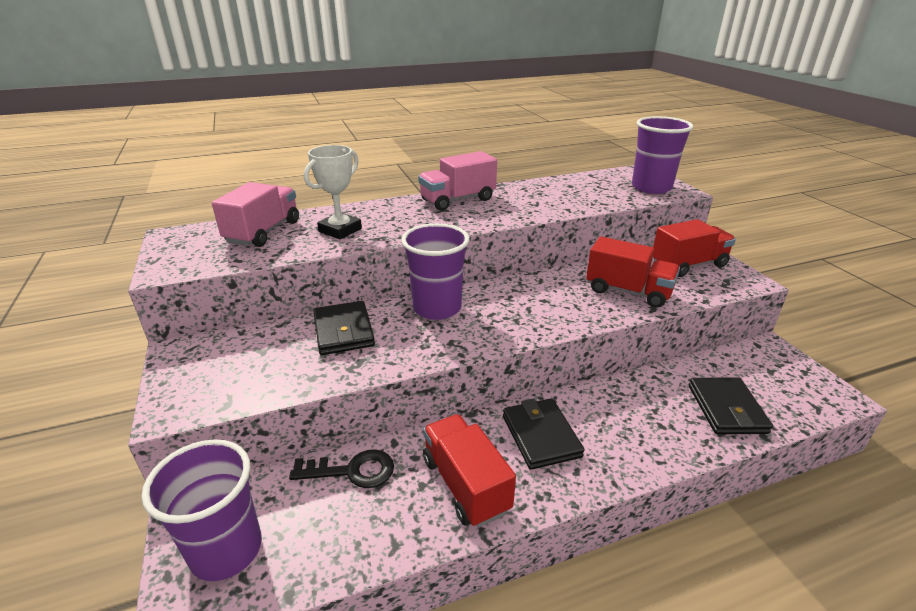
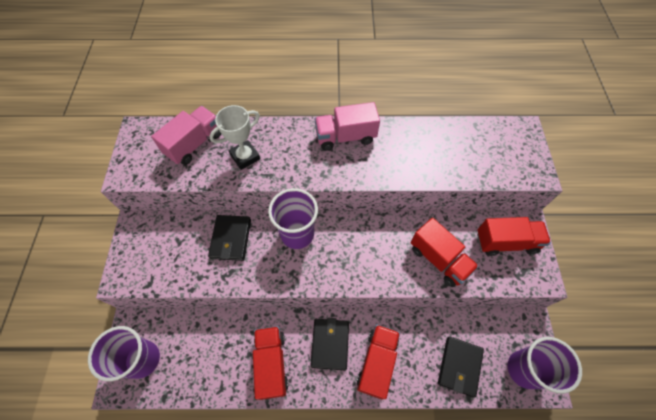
camera: 20 degrees right, 30 degrees up
(352, 471) = (216, 330): black key -> none
(619, 436) = (377, 362): none -> red truck
(651, 187) = (515, 161): purple cup -> purple cup (524, 369)

